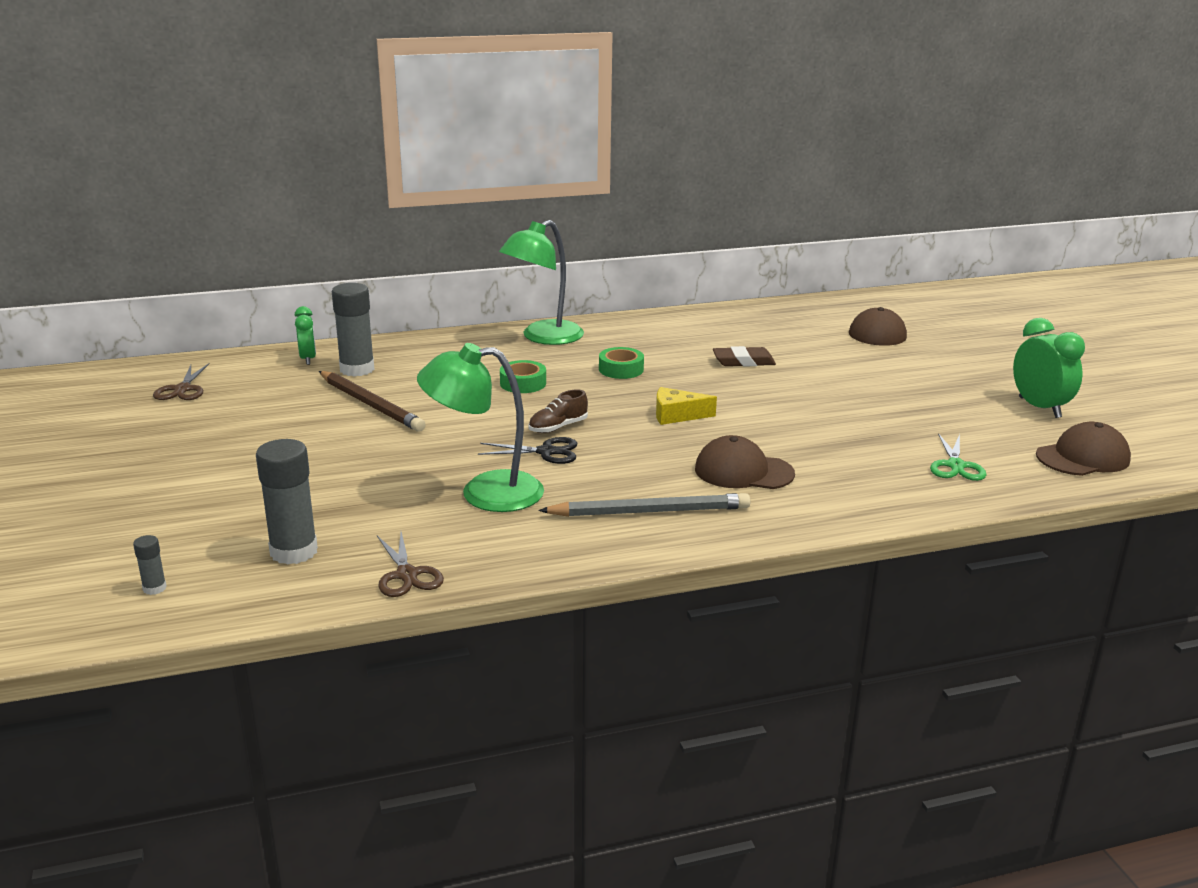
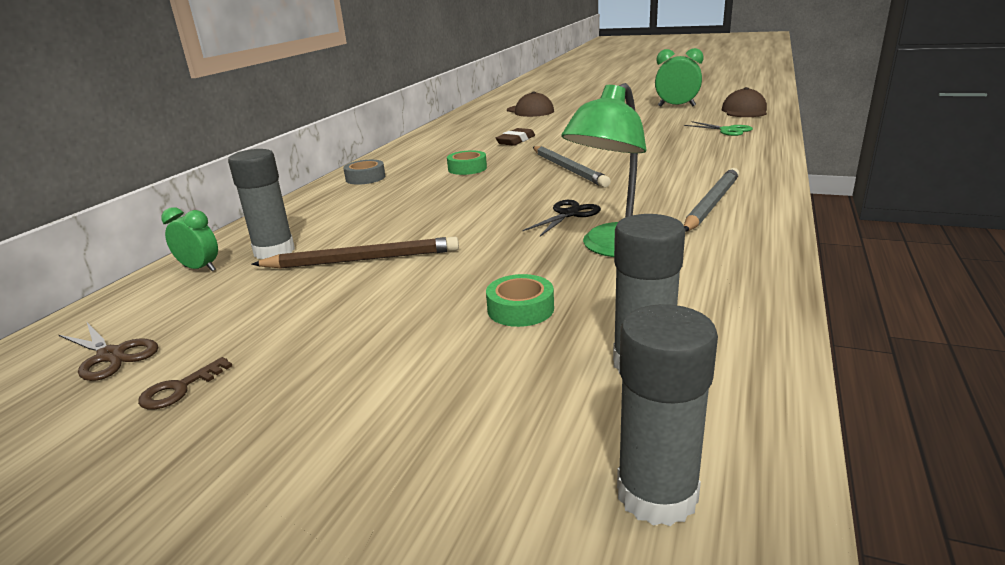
camera: 50 degrees left, 0 degrees up
(154, 588) = (657, 494): grey glue stick -> grey glue stick, size x2.18
(164, 424) = (180, 389): none -> brown key
(407, 575) = (747, 312): brown scissors -> none
(523, 383) = (433, 198): green tape -> green tape (520, 309)
(543, 337) = (365, 178): green lamp -> grey tape
(558, 427) = (531, 203): brown shoe -> none
(676, 415) = (568, 169): yellow cheese -> grey pencil
(743, 471) = (678, 170): brown cap -> none

